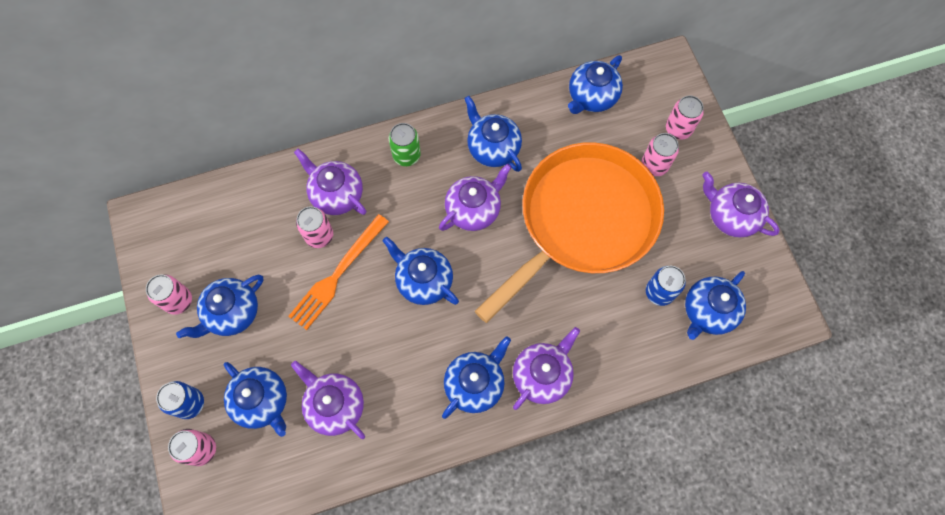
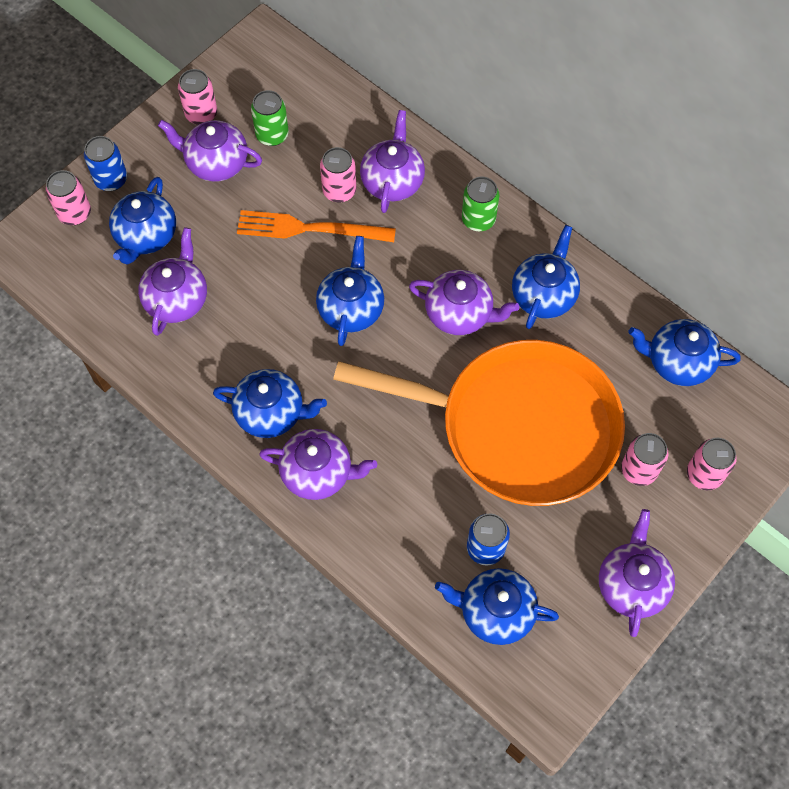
camera: 60 degrees right, 5 degrees down
(232, 313) = (216, 163): blue teapot -> purple teapot
(236, 257) = (272, 135): none -> green can

